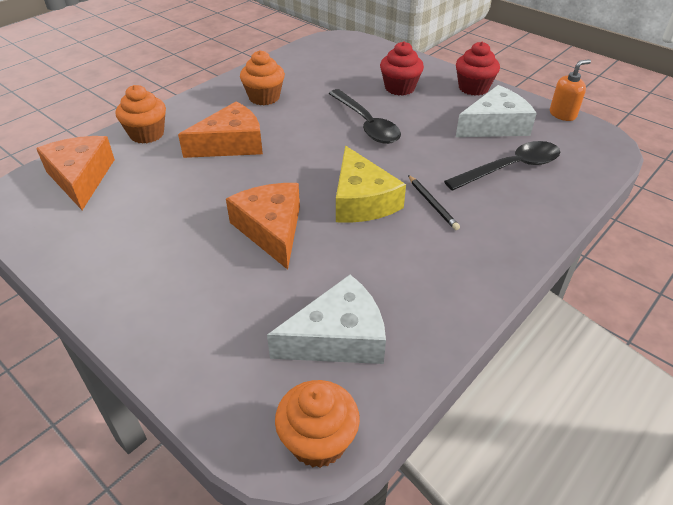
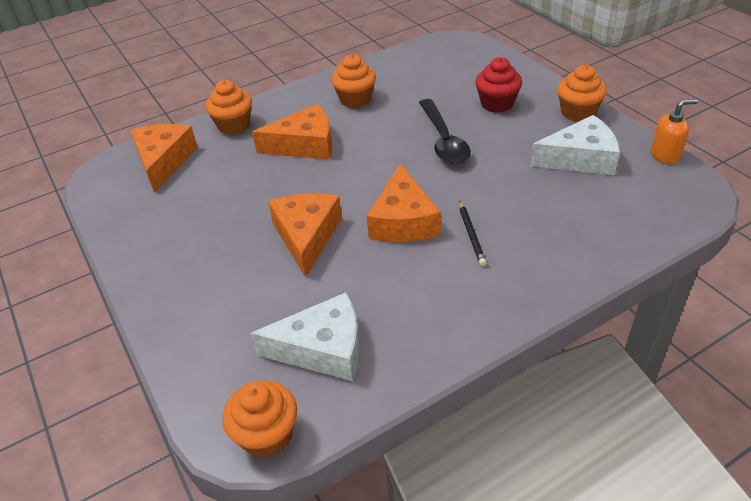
camera: 20 degrees right, 0 degrees up
(362, 200) = (403, 220): yellow cheese -> orange cheese
(473, 88) = (577, 112): red cupcake -> orange cupcake
(511, 168) = (573, 209): black spoon -> none

